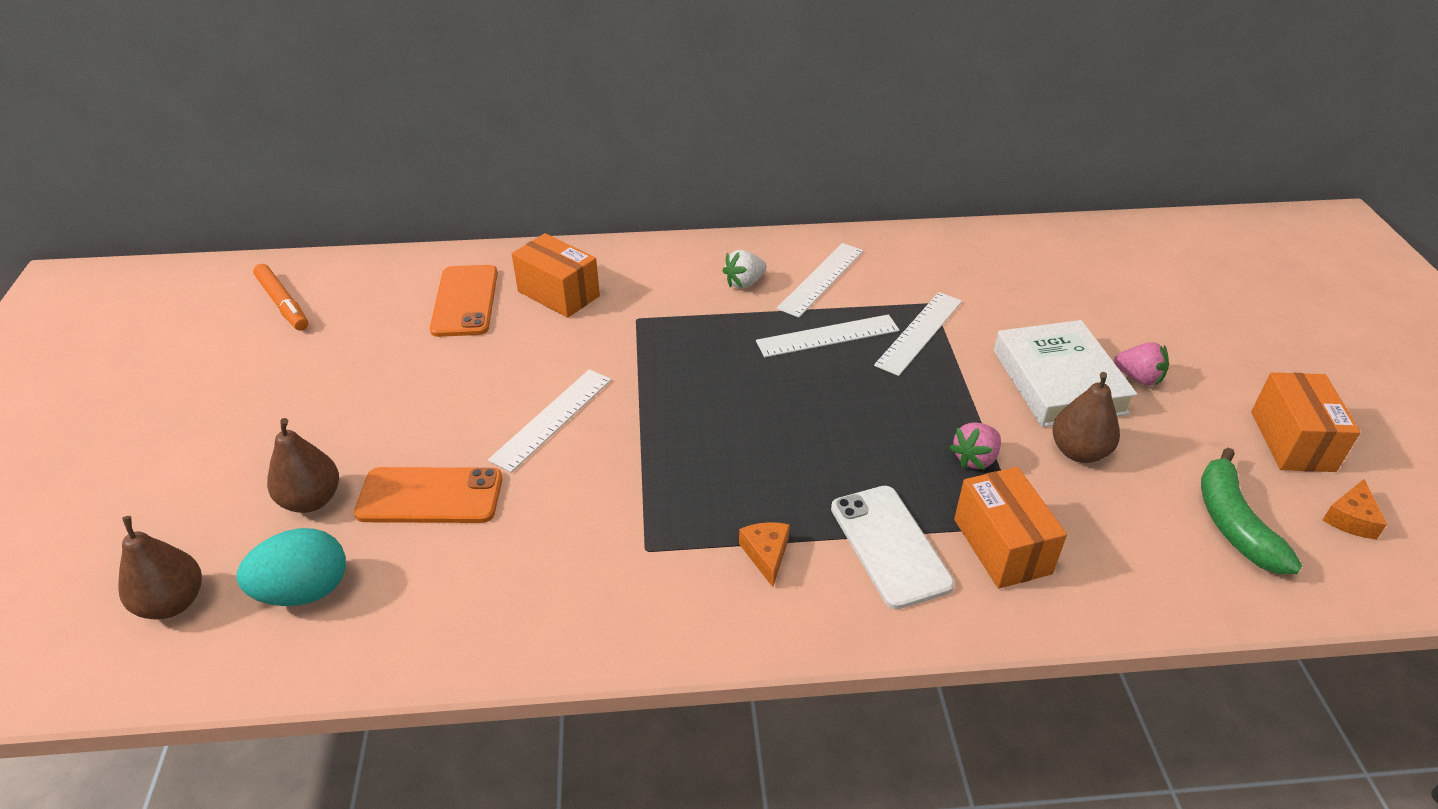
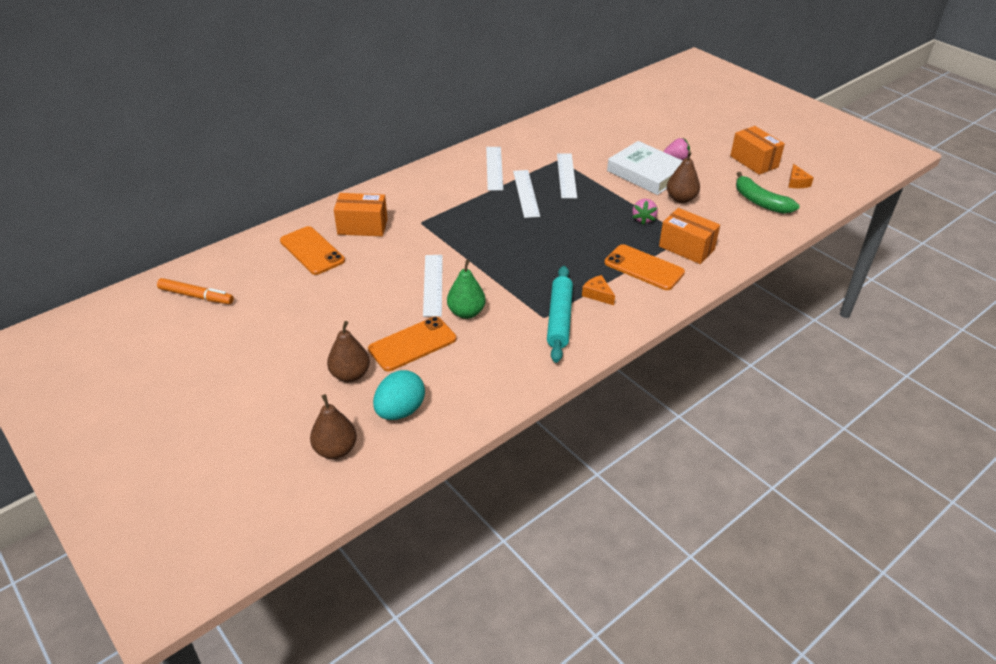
camera: 35 degrees left, 0 degrees up
(548, 484) = (466, 312): none -> green pear
(664, 565) = (559, 319): none -> turquoise rolling pin
(744, 283) = (457, 184): white strawberry -> none
(828, 336) = (526, 193): white ruler -> white ruler turned 45 degrees counterclockwise
(890, 546) = (644, 268): white phone -> orange phone

